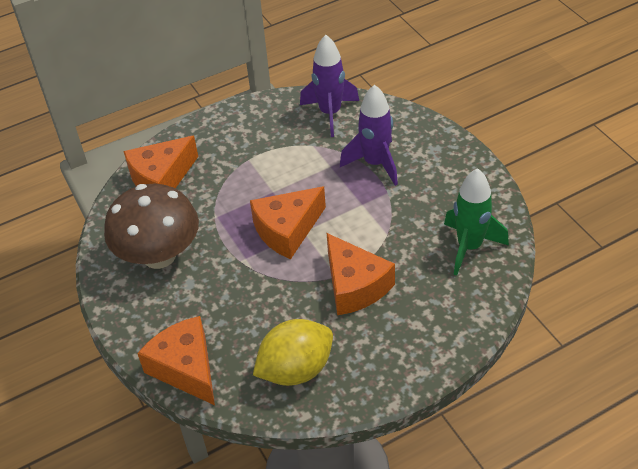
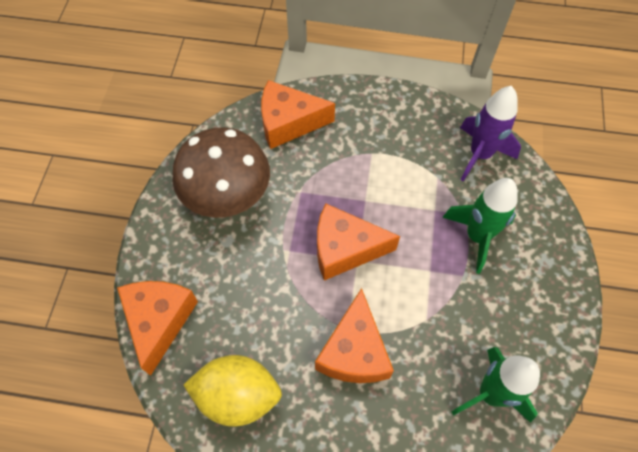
camera: 35 degrees right, 15 degrees up
(375, 163) = (477, 236): purple rocket -> green rocket

